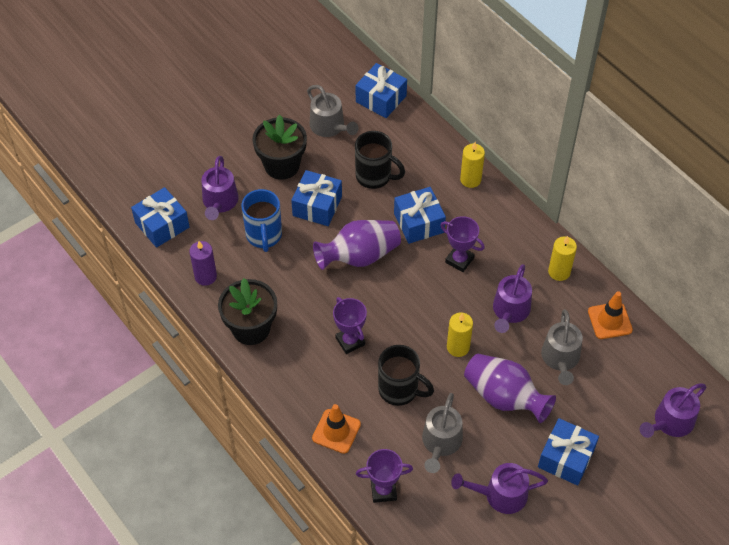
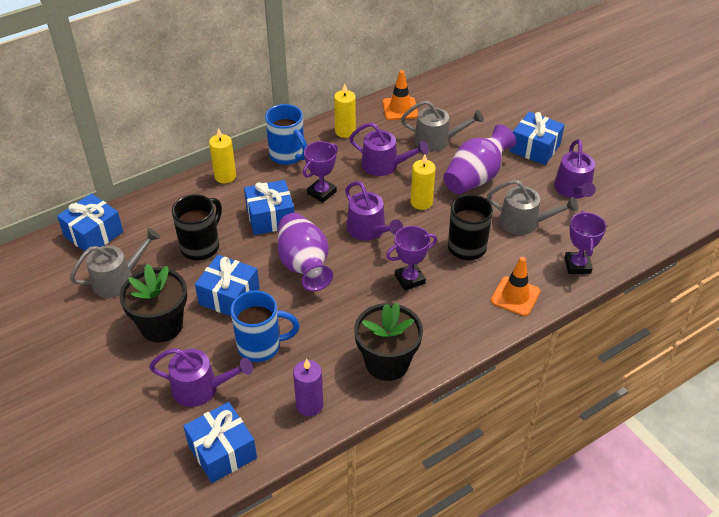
camera: 85 degrees left, 10 degrees down
(510, 226) = (288, 155): none -> blue mug
(670, 422) = (498, 89): purple watering can -> purple watering can (369, 230)

